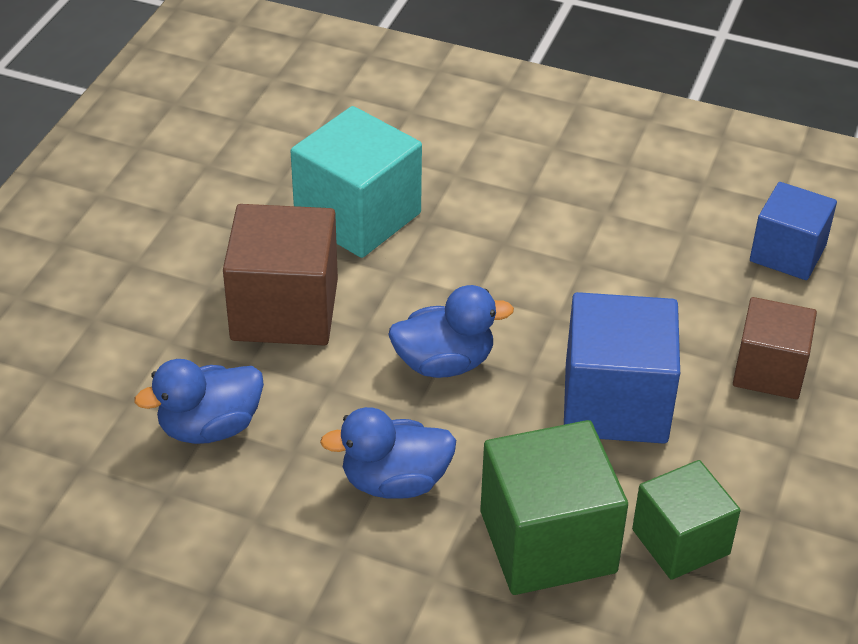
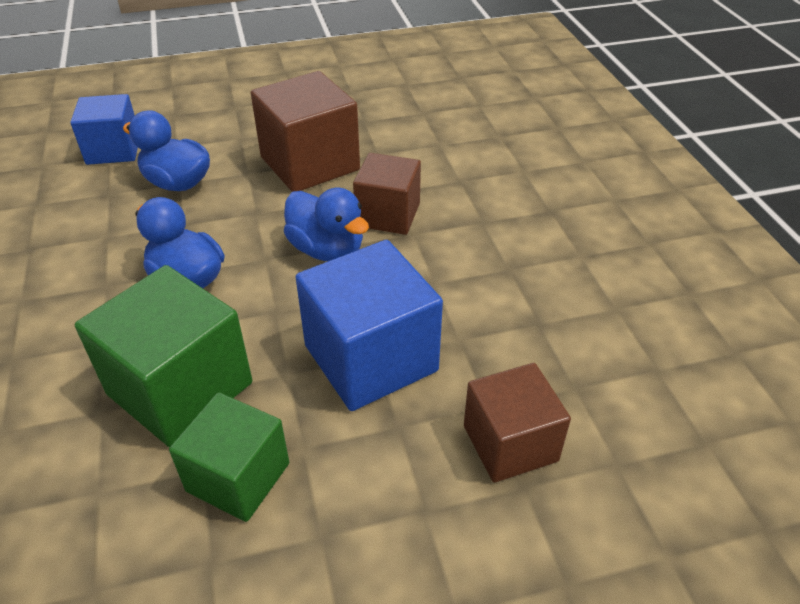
camera: 55 degrees right, 0 degrees up
(358, 216) = (429, 152): turquoise cube -> none
(432, 297) = (388, 215): none -> brown cube
(787, 253) = (676, 386): blue cube -> blue cube (113, 150)

